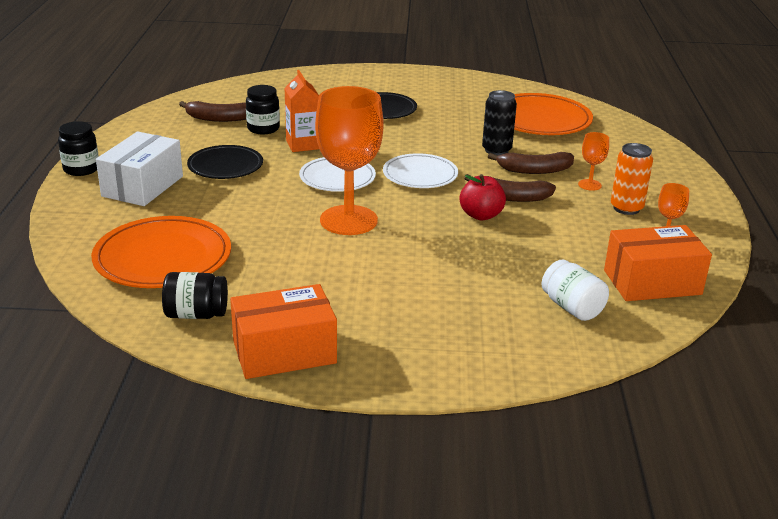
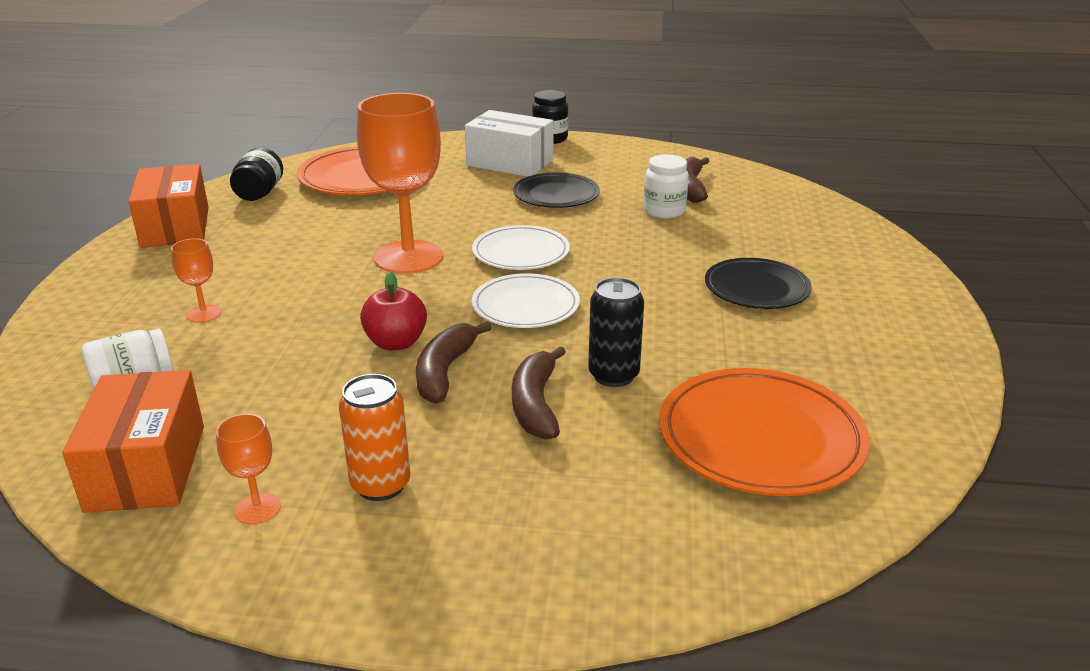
camera: 95 degrees right, 0 degrees up
(263, 128) = (664, 211): black jar -> white jar
(303, 145) = (618, 233): orange carton -> none
(589, 185) = (475, 457): orange goblet -> orange goblet (204, 314)

